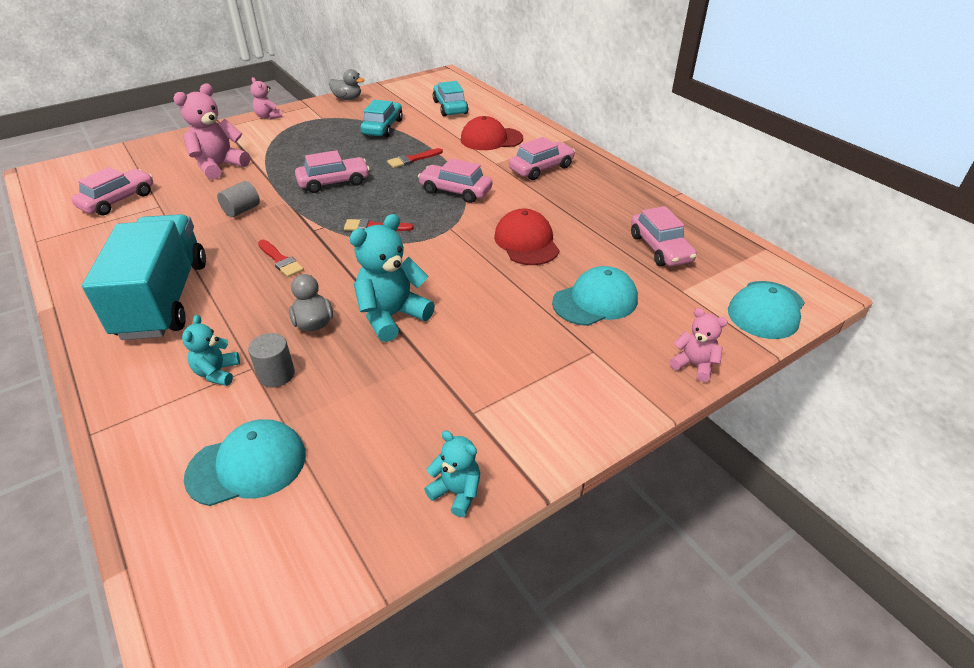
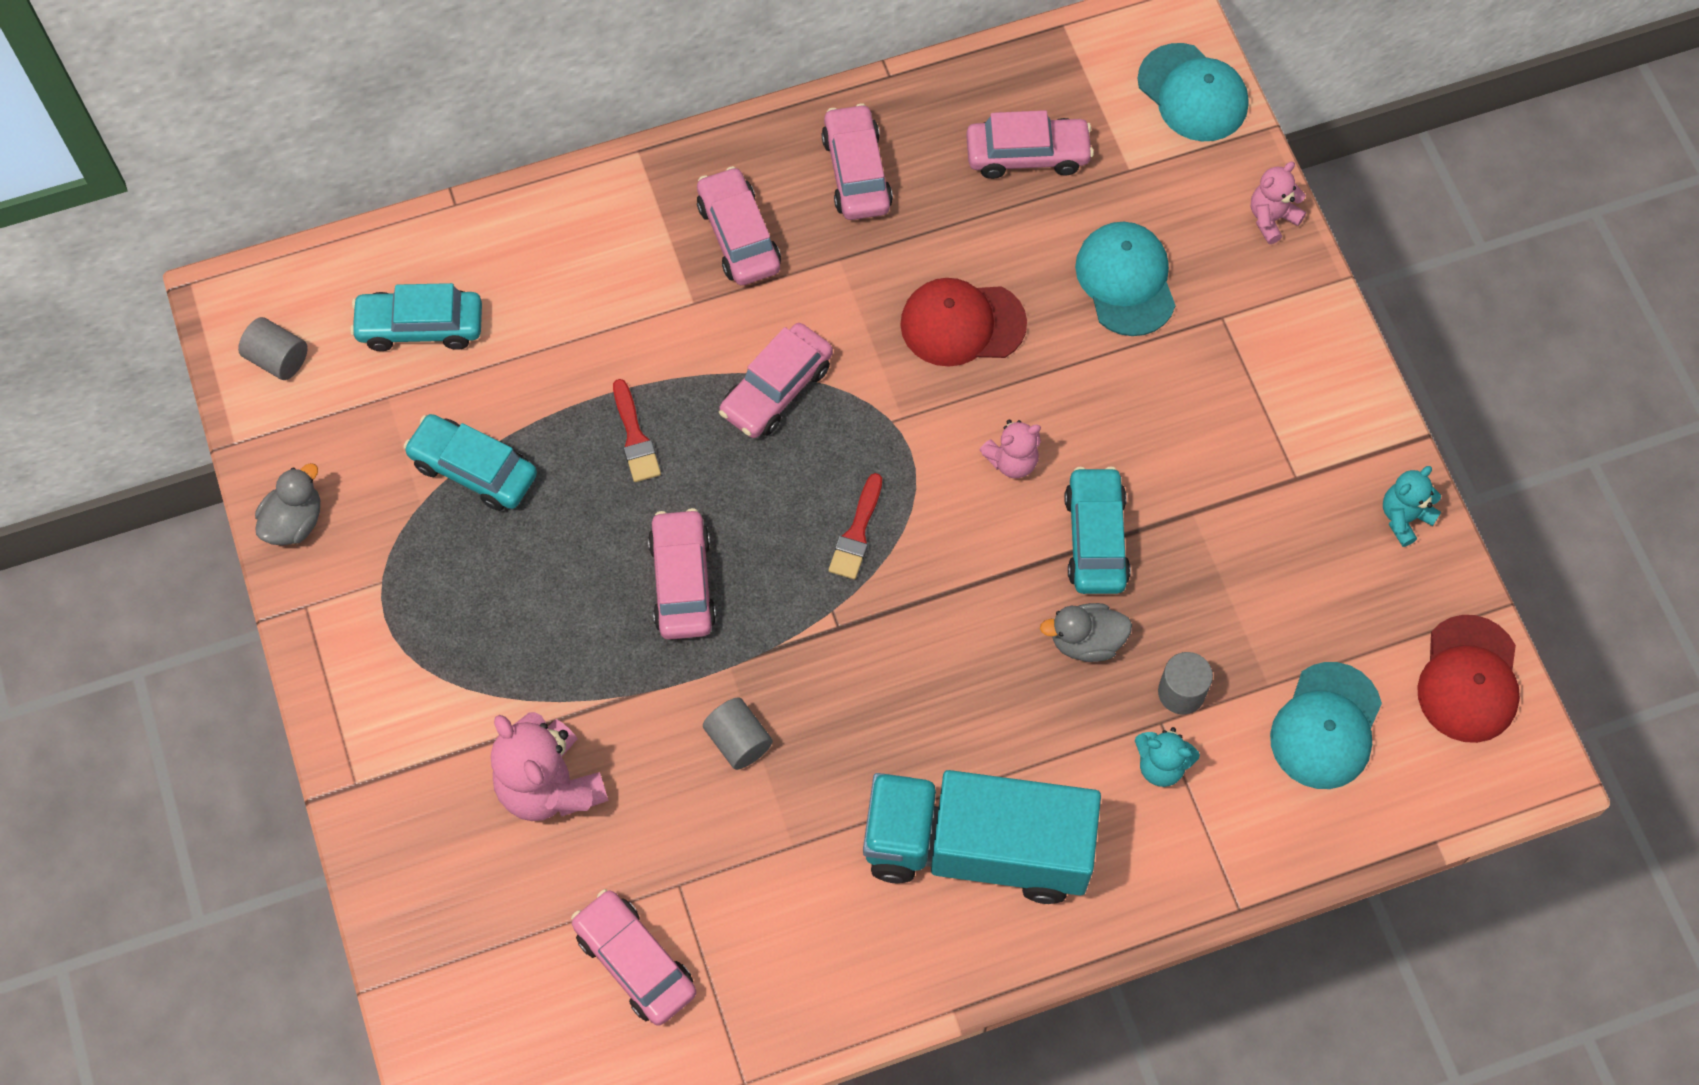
camera: 75 degrees left, 25 degrees up
(247, 465) = (1326, 726): turquoise cap -> turquoise cap turned 150 degrees counterclockwise
(268, 117) = (335, 691): pink teddy bear -> pink teddy bear (1012, 461)
(280, 260) = (916, 680): red brush -> none
(392, 316) = (1095, 538): turquoise teddy bear -> turquoise car
(422, 85) = (278, 358): none -> grey cylinder
(491, 139) = (595, 286): red cap -> red cap (1468, 679)
(603, 194) = (856, 172): none -> pink car

